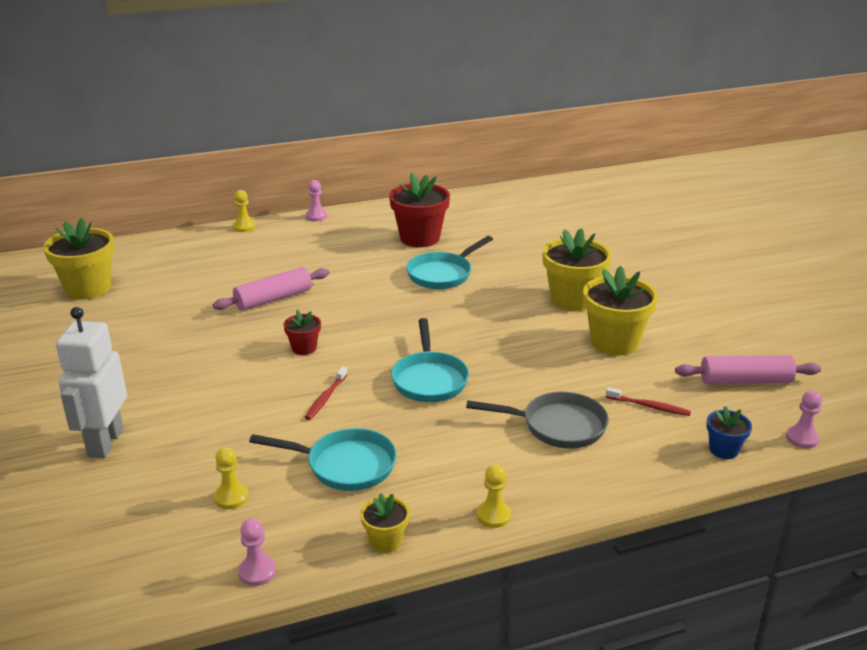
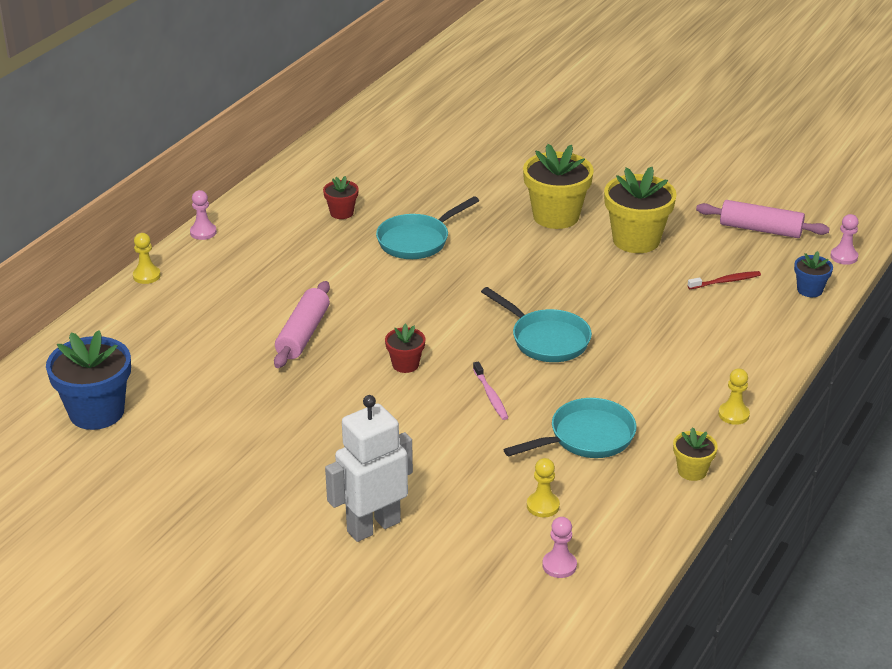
camera: 40 degrees left, 5 degrees up
(88, 288) = (96, 412): yellow flower pot -> blue flower pot
(105, 442) = (373, 526): white robot -> white robot turned 90 degrees clockwise
(257, 572) = (641, 540): pink pawn -> pink pawn (559, 565)
(326, 397) = (490, 395): red toothbrush -> pink toothbrush
(420, 238) = (341, 213): red flower pot -> red flower pot, size x0.51
(442, 274) = (417, 240): turquoise pan -> turquoise pan turned 45 degrees clockwise
(558, 426) = (687, 328): grey pan -> none
(745, 381) = (760, 229): pink rolling pin -> pink rolling pin turned 60 degrees clockwise

